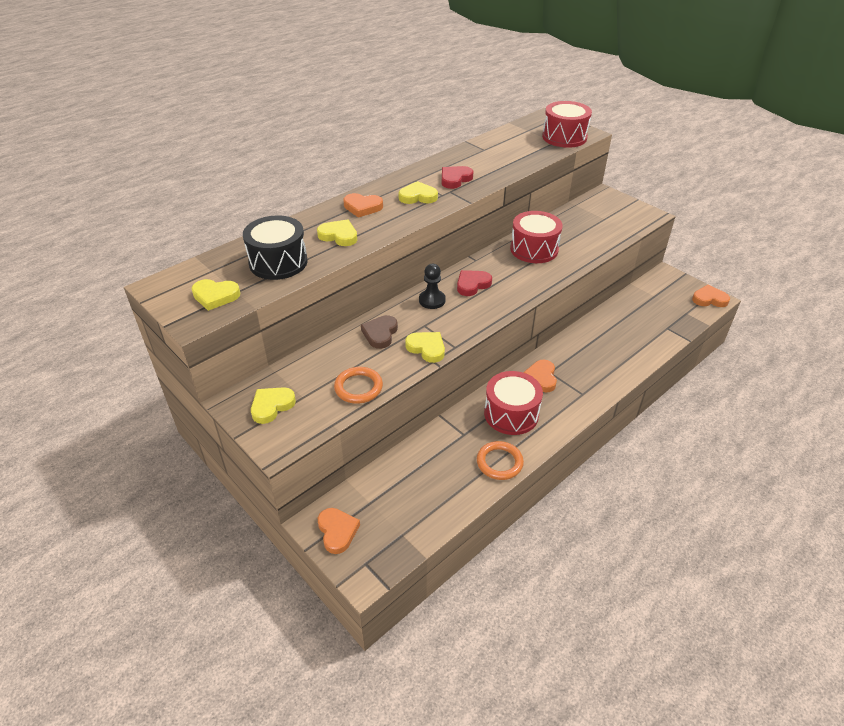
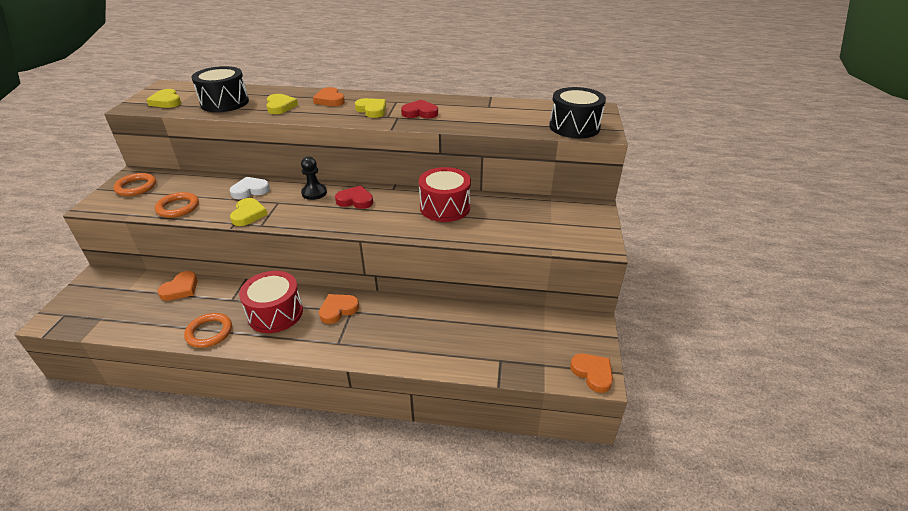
camera: 50 degrees right, 5 degrees down
(272, 406) = (136, 187): yellow heart -> orange ring
(337, 531) = (91, 289): orange heart -> orange heart (181, 289)
(380, 334) = (250, 190): brown heart -> white heart
(564, 137) = (574, 127): red drum -> black drum

